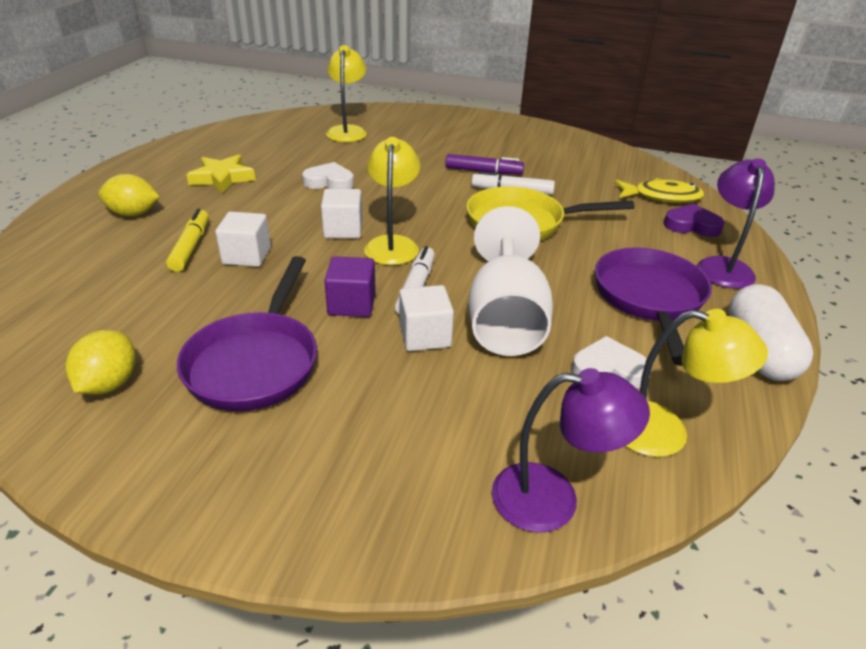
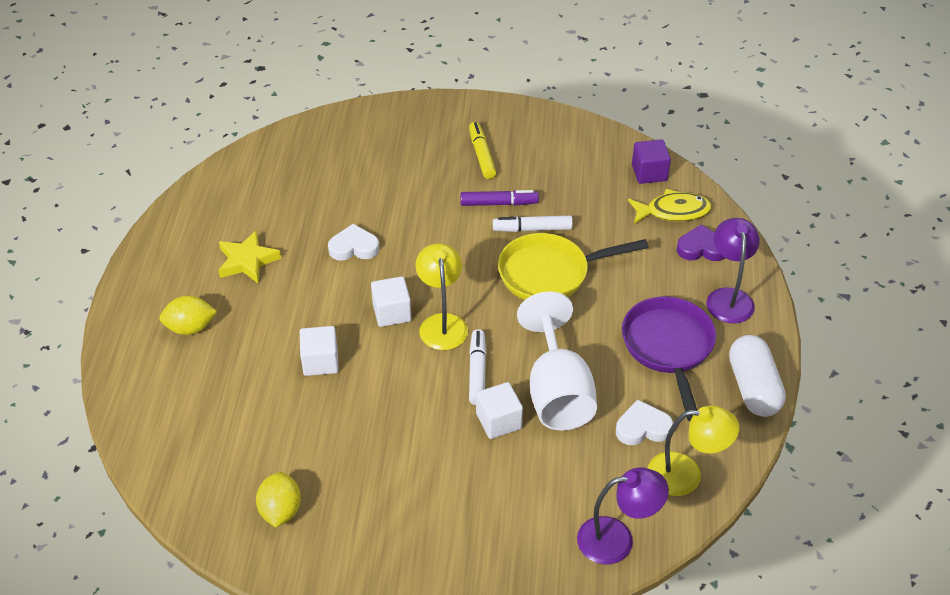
camera: 10 degrees left, 10 degrees up
(191, 247) = (266, 360): yellow marker -> yellow marker (481, 155)
(255, 362) = (379, 471): purple pan -> none
(348, 131) = (341, 159): yellow lamp -> none
(352, 304) = (431, 399): purple cube -> purple cube (649, 173)

